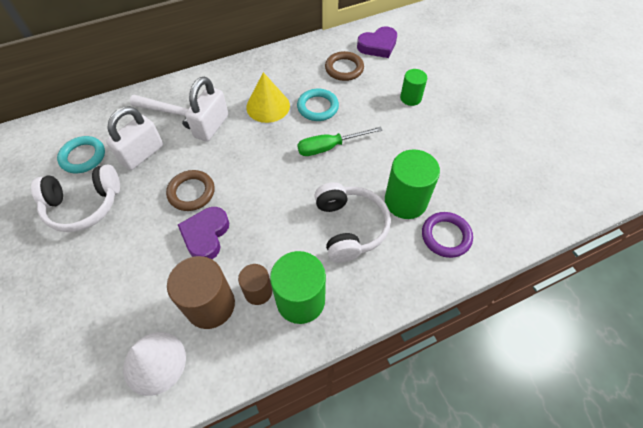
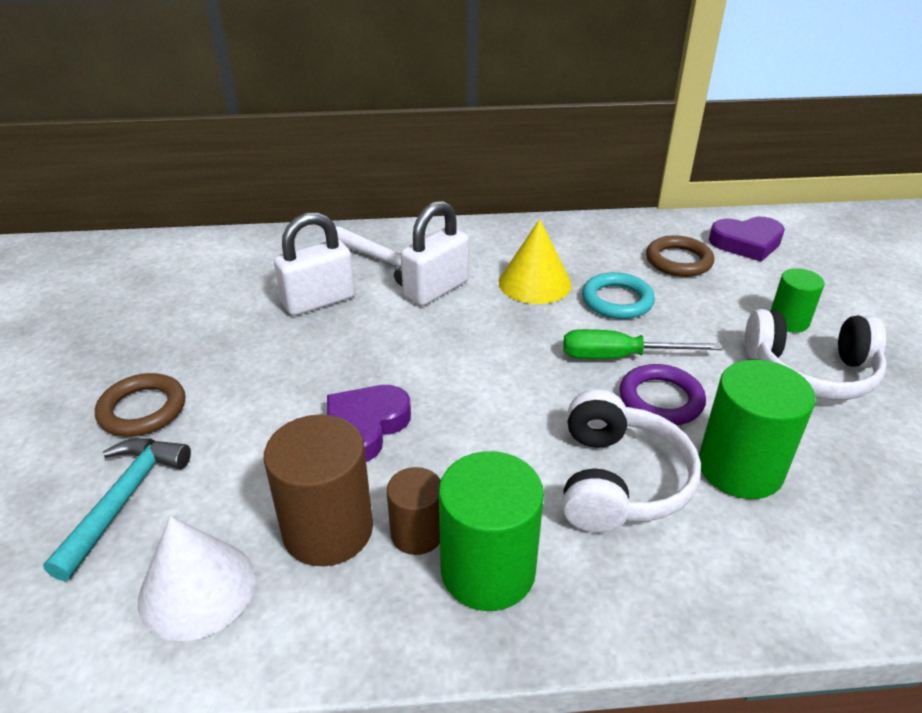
camera: 20 degrees right, 20 degrees down
(83, 157) = (236, 286): turquoise ring -> none
(84, 205) = (206, 343): white headphones -> white headphones (810, 372)
(86, 326) = (124, 500): none -> turquoise hammer
(191, 192) = (369, 365): brown ring -> brown ring (142, 410)
(446, 236) = (810, 547): purple ring -> purple ring (661, 400)

